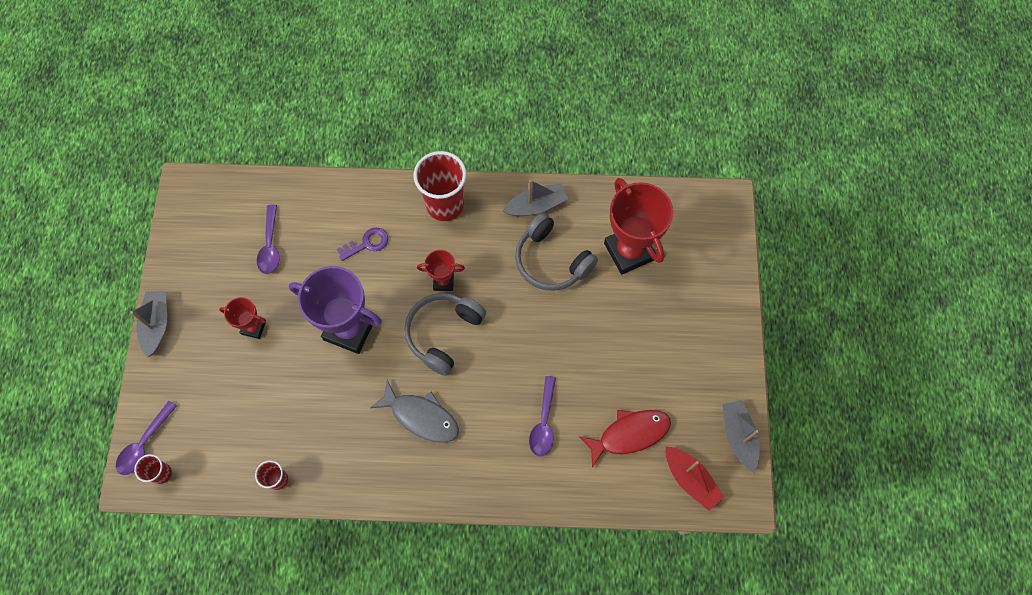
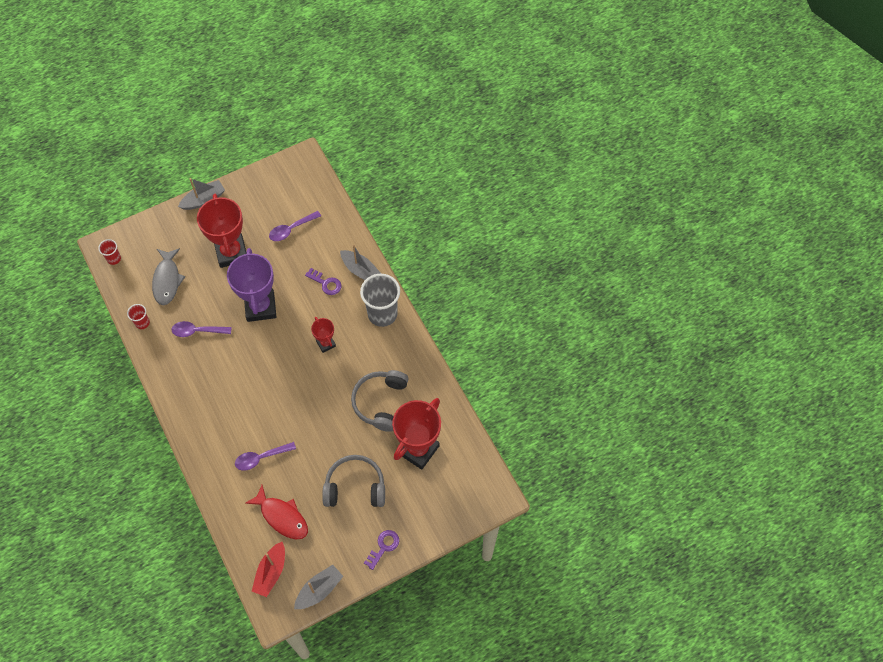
camera: 60 degrees right, 5 degrees down
(144, 444) = (126, 239): purple spoon -> purple spoon (197, 331)
(253, 327) = (231, 252): red trophy -> red trophy, size x1.99
(421, 416) = (225, 381): grey fish -> grey fish (167, 280)
(443, 333) = (289, 364): grey headphones -> grey headphones (355, 487)
(445, 205) = (382, 314): red cup -> grey cup
(536, 205) = (416, 371): grey boat -> grey boat (361, 270)
(723, 343) = (383, 547): none -> purple key

